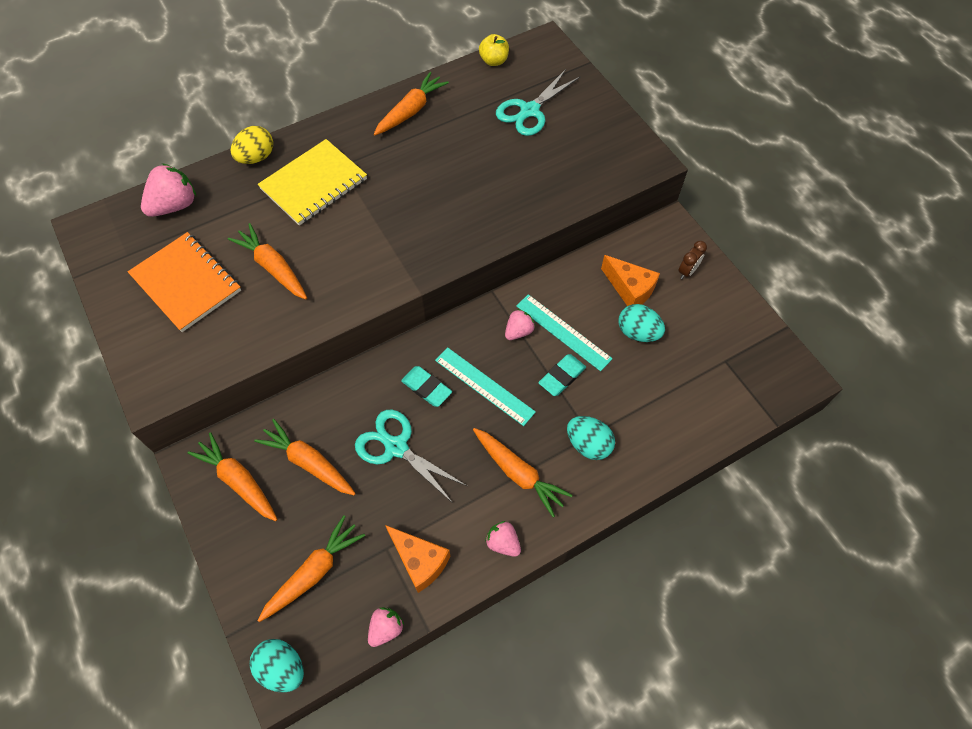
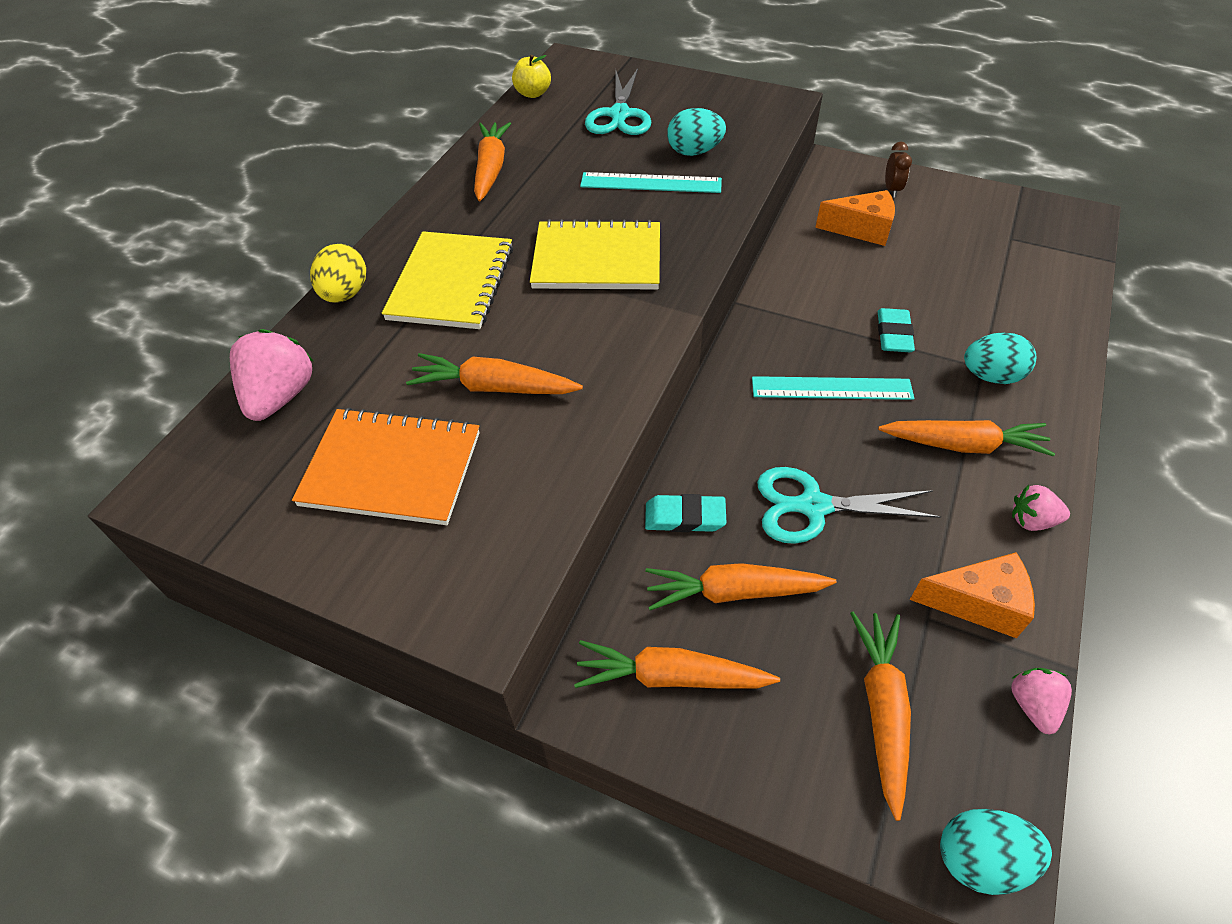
camera: 35 degrees left, 10 degrees down
(404, 217) = (597, 259): none -> yellow notebook
(426, 388) = (775, 428): turquoise eraser -> turquoise eraser (685, 517)
(518, 331) = (805, 321): pink strawberry -> none
(563, 332) = (847, 297): turquoise ruler -> turquoise ruler (651, 183)
(638, 332) = (912, 258): turquoise egg -> turquoise egg (694, 152)

